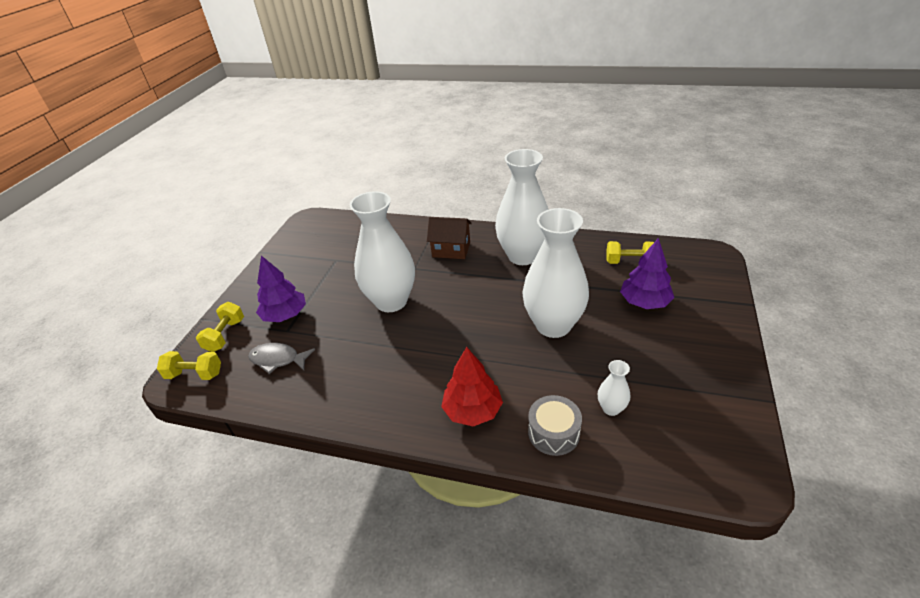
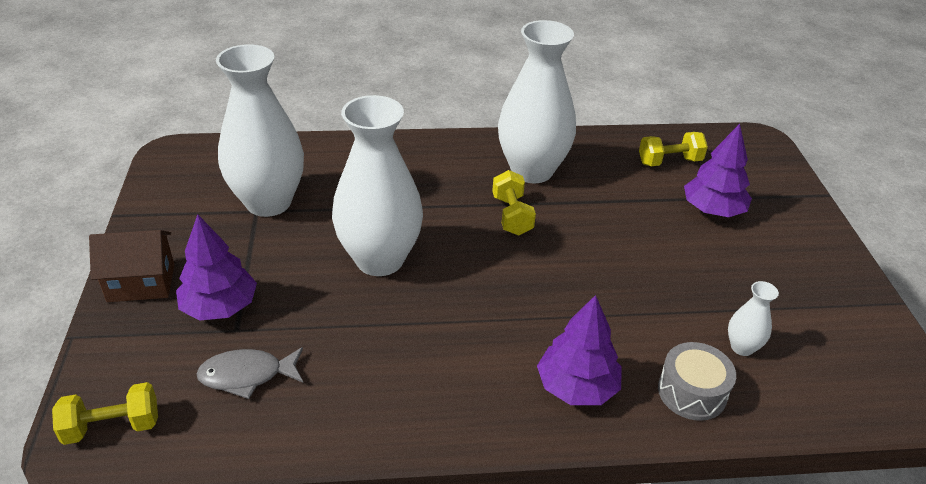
camera: 25 degrees left, 0 degrees up
(225, 335) = (131, 355): yellow dumbbell -> yellow dumbbell (512, 215)
(451, 250) = (427, 174): brown house -> brown house (141, 283)
(472, 411) = (577, 387): red tree -> purple tree
(553, 325) = (619, 256): white vase -> white vase (268, 202)

